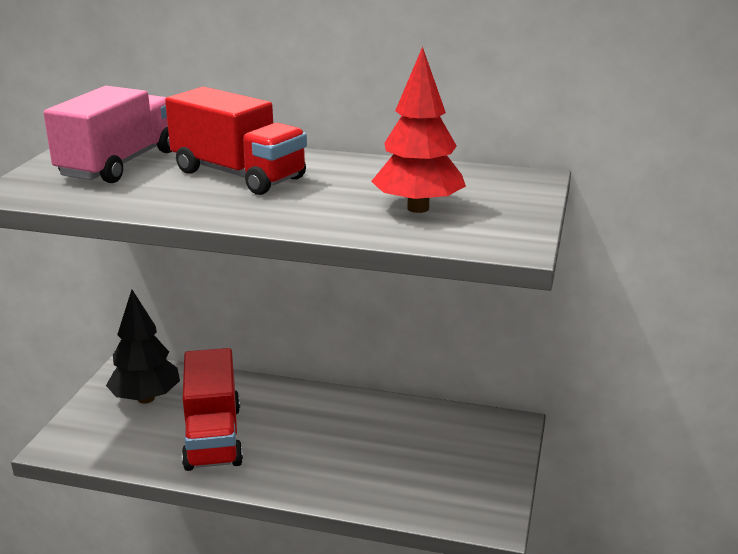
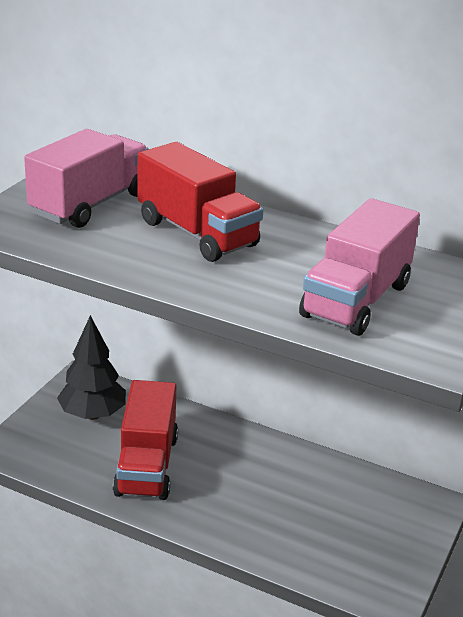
camera: 10 degrees right, 5 degrees up
(418, 208) = (356, 300): red tree -> pink truck

